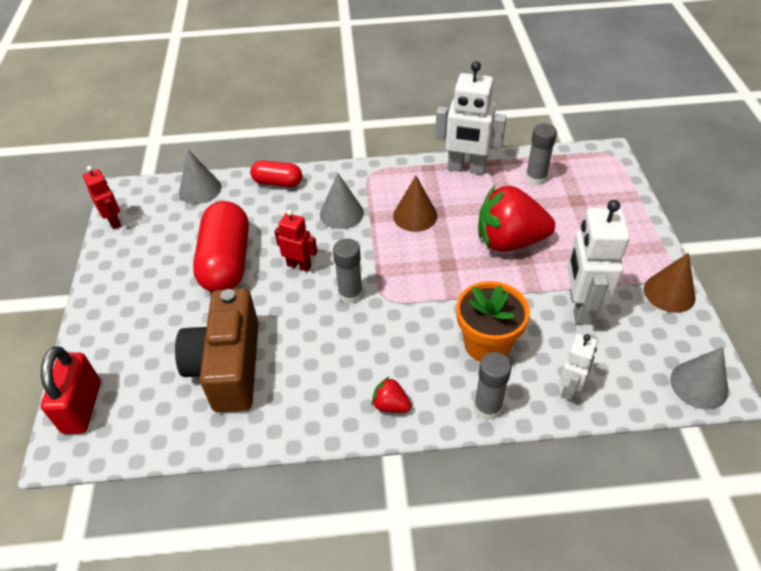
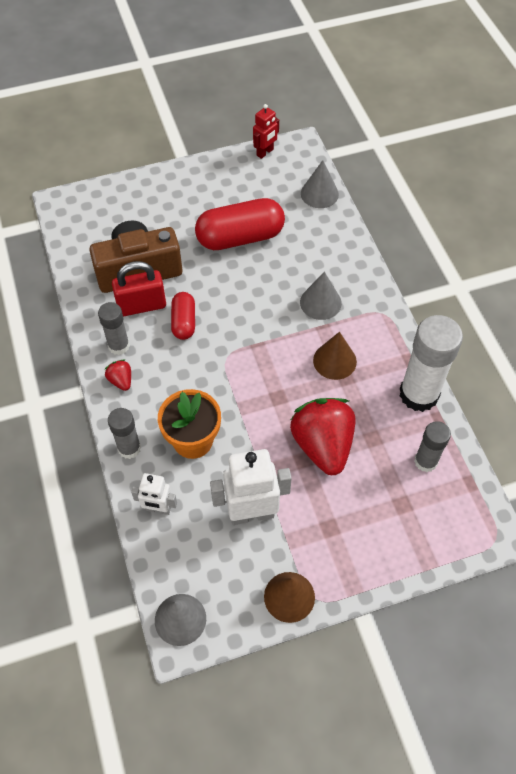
camera: 75 degrees right, 10 degrees up
(82, 407) = (91, 200): red padlock -> red padlock (142, 305)
(277, 182) = (346, 245): red capsule -> red capsule (184, 322)
(299, 265) = (249, 287): red robot -> none
(350, 294) = (225, 330): grey glue stick -> grey glue stick (119, 346)
(390, 405) = (121, 380): red strawberry -> red strawberry turned 45 degrees counterclockwise
(466, 168) = (418, 394): white robot -> white glue stick

